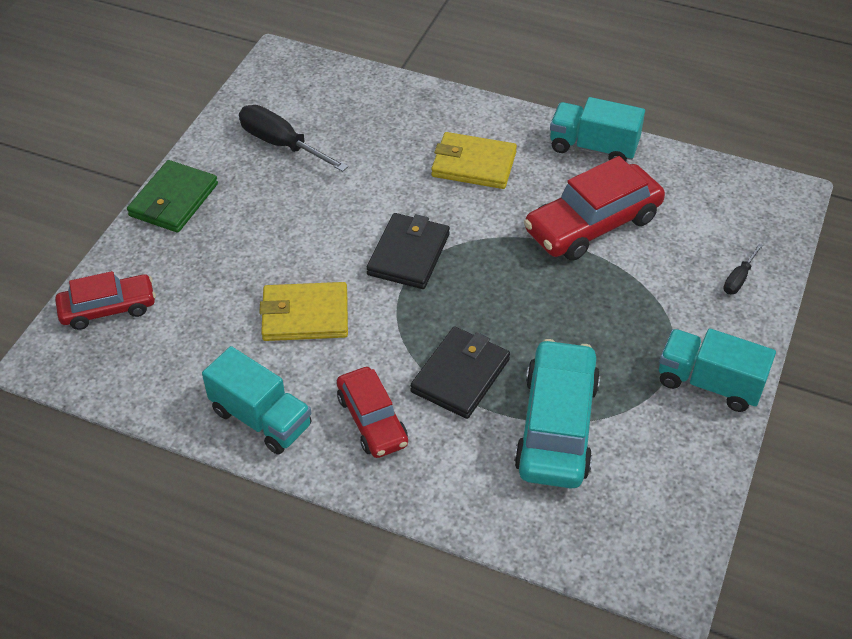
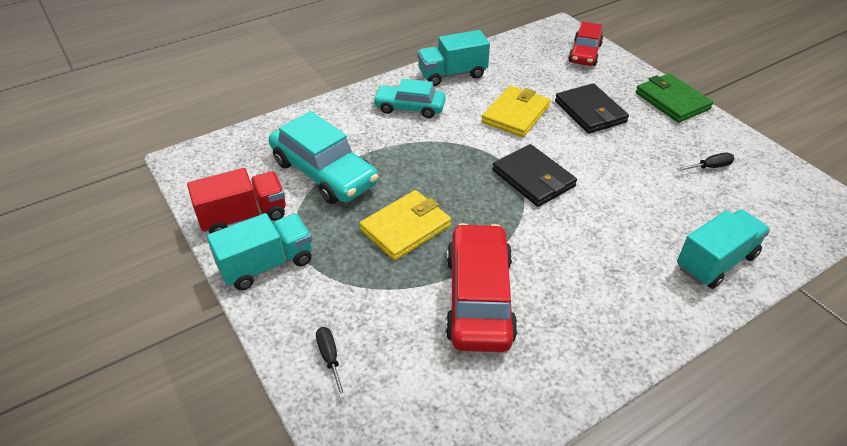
camera: 125 degrees right, 5 degrees down
(282, 144) = (709, 167): black screwdriver -> black screwdriver, size x0.51
(372, 420) = (409, 108): red car -> turquoise car
(460, 375) = (404, 153): black wallet -> black wallet (590, 112)
(473, 164) = (614, 263): yellow wallet -> yellow wallet (406, 228)
(593, 147) = (582, 365): turquoise truck -> turquoise truck (716, 262)
(680, 448) = (243, 216): none -> red truck

